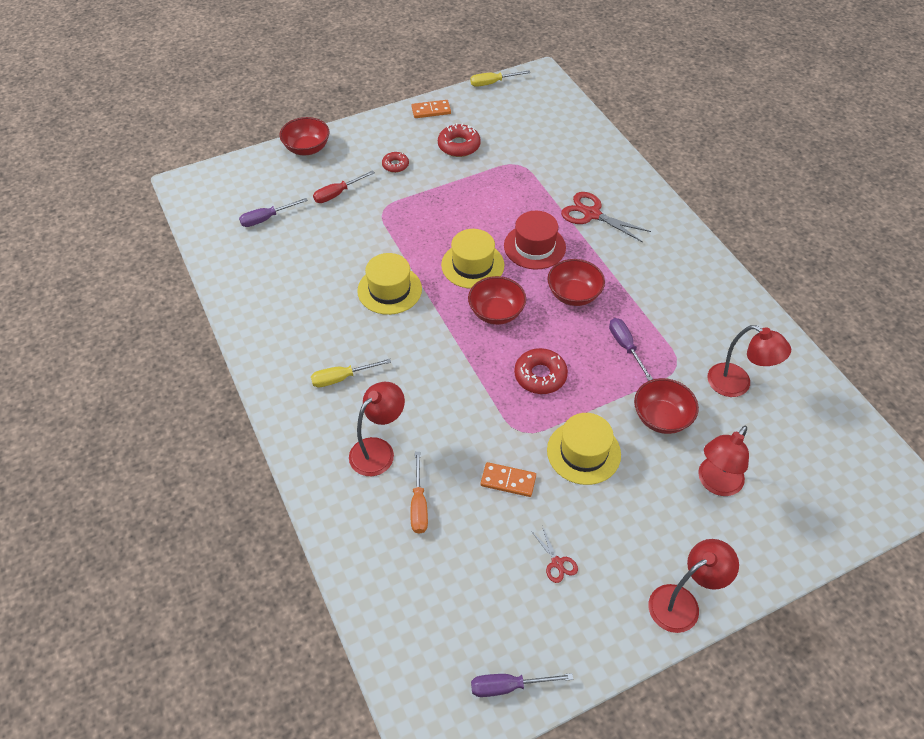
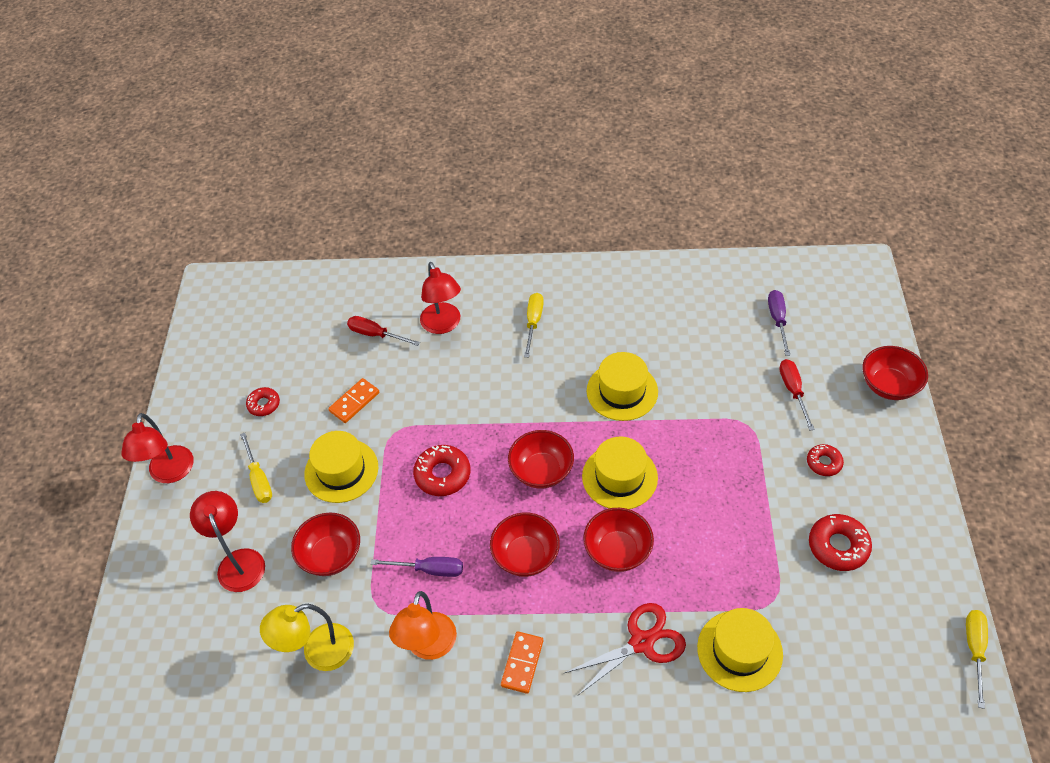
camera: 120 degrees right, 0 degrees up
(419, 505) = (376, 334): orange screwdriver -> red screwdriver
(431, 110) = (927, 542): orange domino -> orange domino (522, 663)
(508, 686) = (206, 337): purple screwdriver -> none
(534, 246) = (617, 551): red hat -> red bowl
(557, 563) = (264, 404): red scissors -> red donut
(563, 170) = (739, 650): none -> yellow hat
(635, 515) = (259, 479): none -> yellow screwdriver
(681, 321) = (428, 647): none -> orange lamp
(737, 384) = (318, 652): red lamp -> yellow lamp

